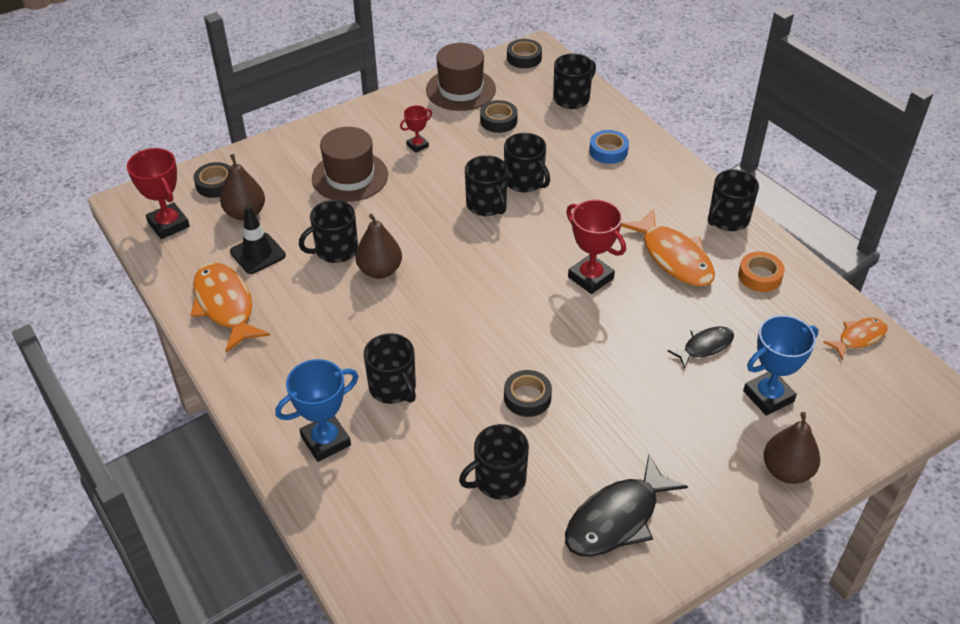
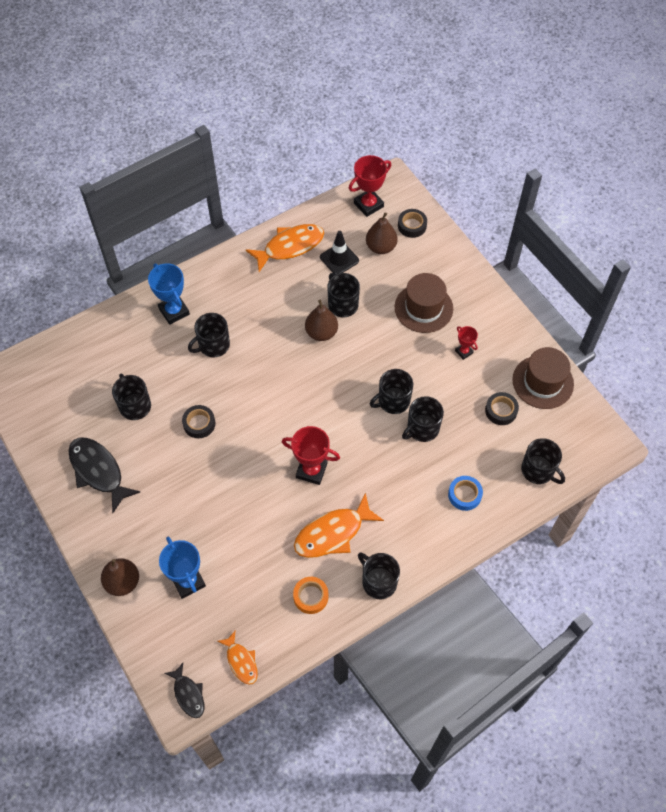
camera: 90 degrees right, 15 degrees up
(524, 58) = (597, 433): black tape -> none
(590, 278) = (311, 470): red trophy -> red trophy turned 60 degrees clockwise
(705, 346) = (238, 544): black fish -> black fish (188, 694)

